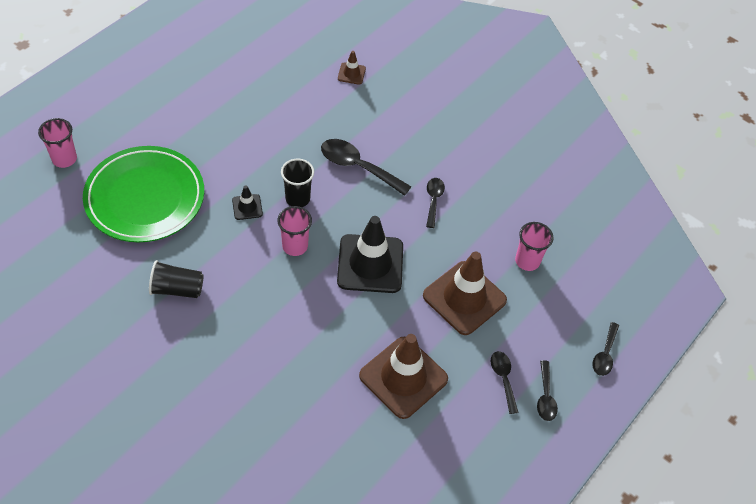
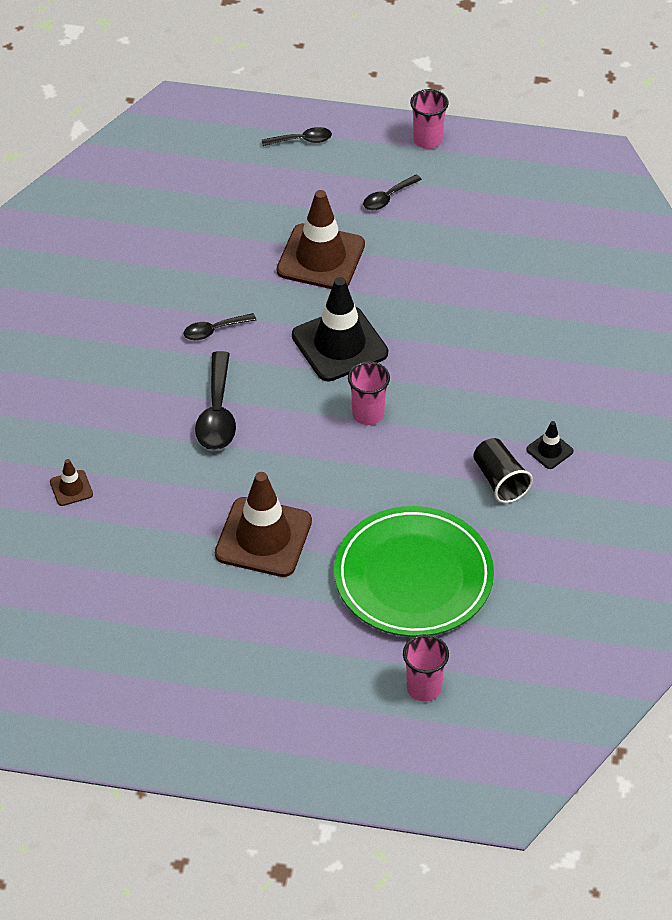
camera: 115 degrees left, 5 degrees down
(247, 207) = (351, 480): black traffic cone -> black traffic cone (549, 450)
(297, 198) = (304, 443): black cup -> none
(403, 377) = (446, 265): brown traffic cone -> brown traffic cone (263, 537)
(527, 261) = (235, 229): pink cup -> pink cup (427, 140)
(545, 396) = (382, 164): black spoon -> none

